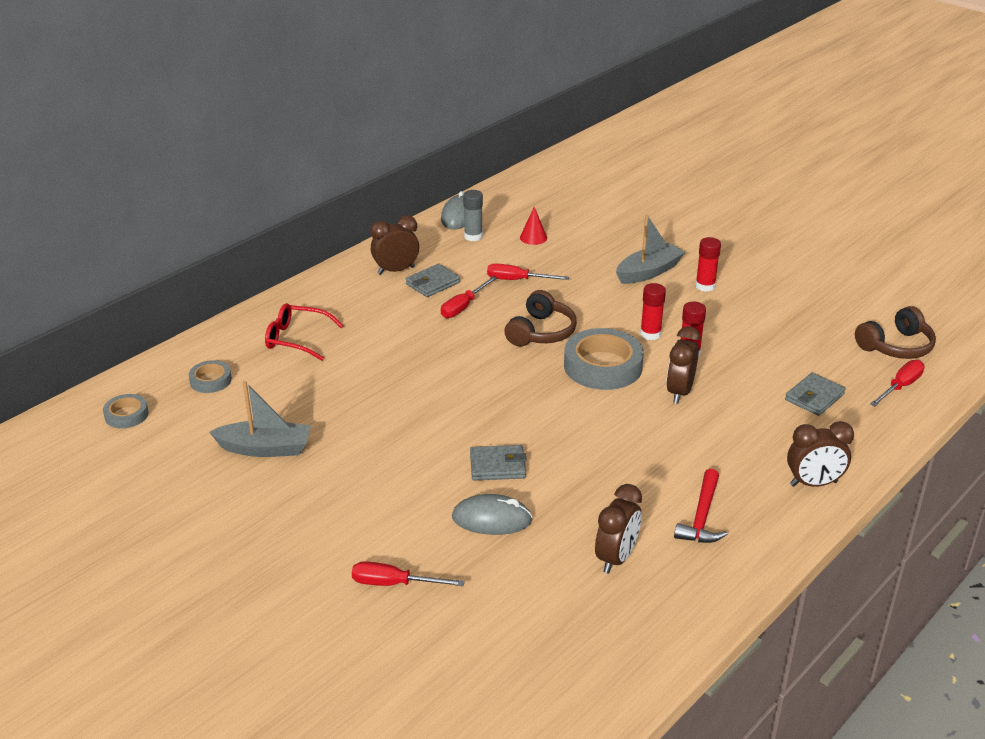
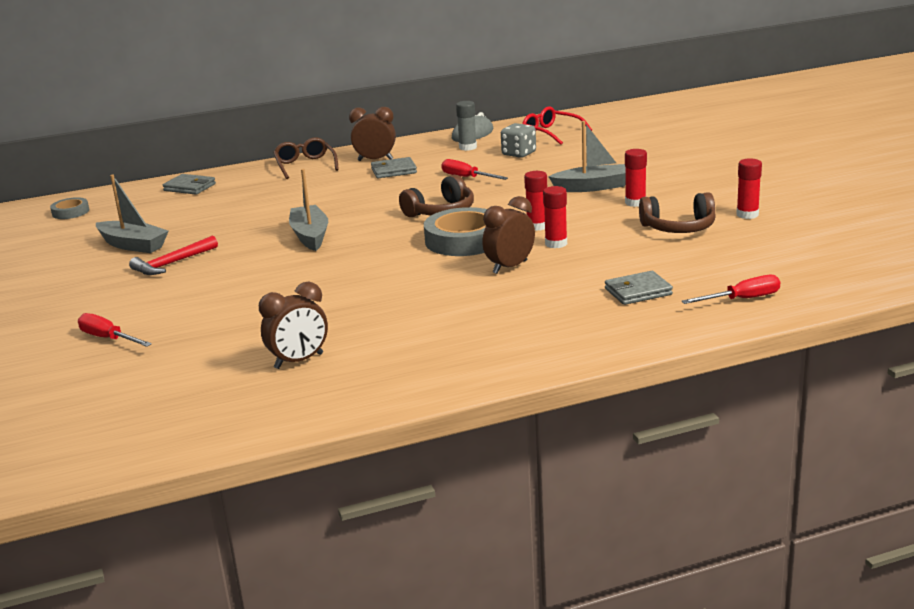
camera: 30 degrees right, 10 degrees down
(210, 380) = (151, 202): grey tape -> none
(296, 339) = (244, 189): red glasses -> red glasses (551, 133)
(327, 291) = (305, 165): none -> brown glasses
(446, 393) = (310, 236): none -> grey boat
(463, 307) = (398, 188): red screwdriver -> none
(492, 519) = (235, 316): grey mouse -> none
(497, 466) = (286, 286): grey wallet -> grey wallet (190, 187)
(533, 237) = (519, 154): red cone -> grey dice
(702, 516) = (412, 350): red hammer -> red hammer (172, 263)
(810, 284) = (747, 214): none -> red glue stick
(813, 483) = (550, 350): brown clock -> none
(896, 346) = (779, 270): brown headphones -> brown headphones (678, 228)

